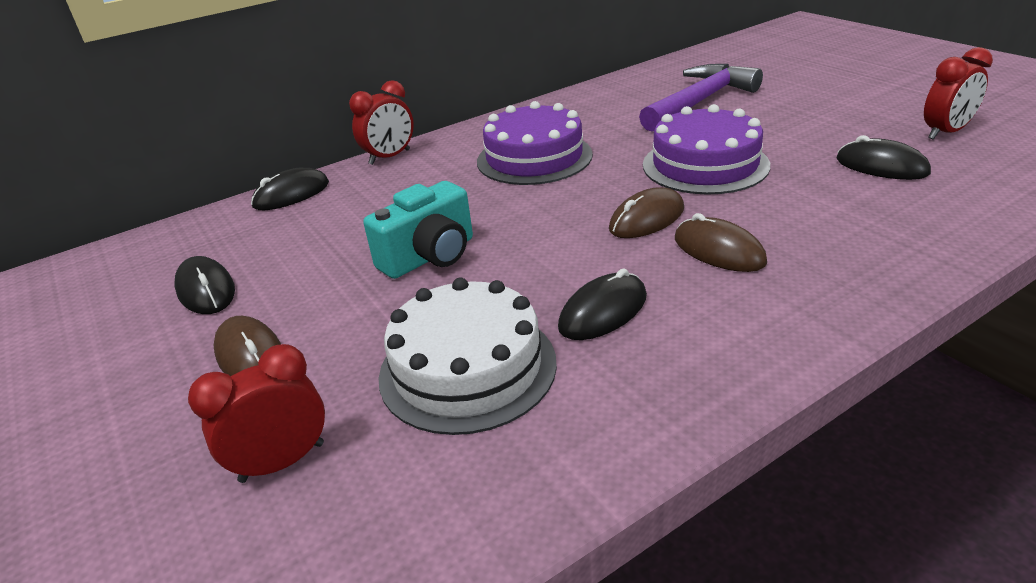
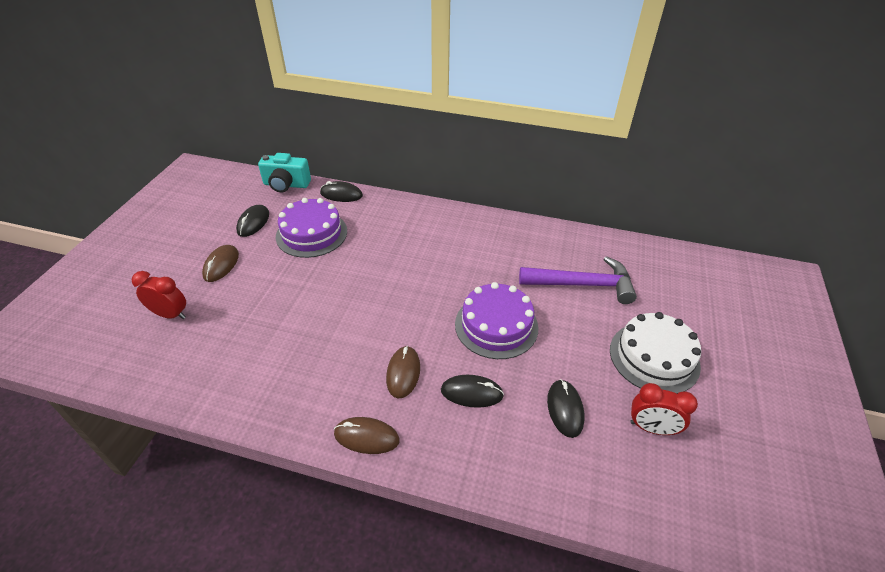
camera: 45 degrees right, 10 degrees up
(390, 157) = (401, 202): red clock -> none
(430, 256) = (323, 272): turquoise camera -> turquoise camera (286, 185)
(467, 368) = (251, 332): white cake -> white cake (654, 357)
(534, 158) = (445, 253): purple cake -> purple cake (311, 233)
(603, 312) = (318, 355): black mouse -> black mouse (471, 393)
(646, 219) = (414, 330): brown mouse -> brown mouse (366, 437)

